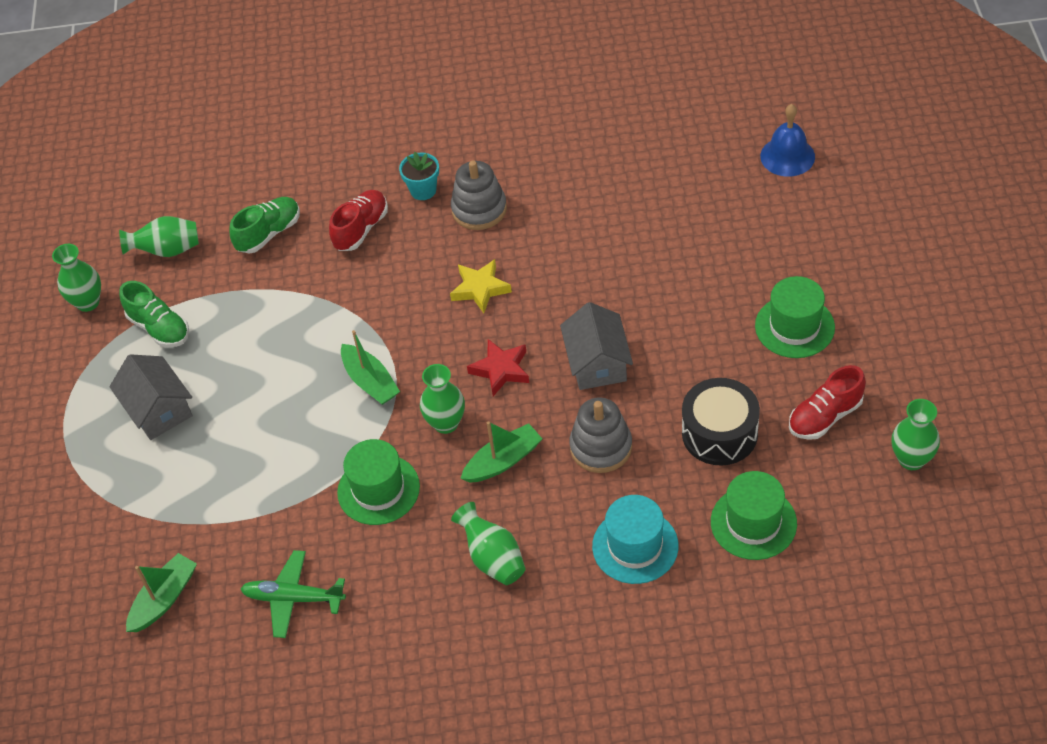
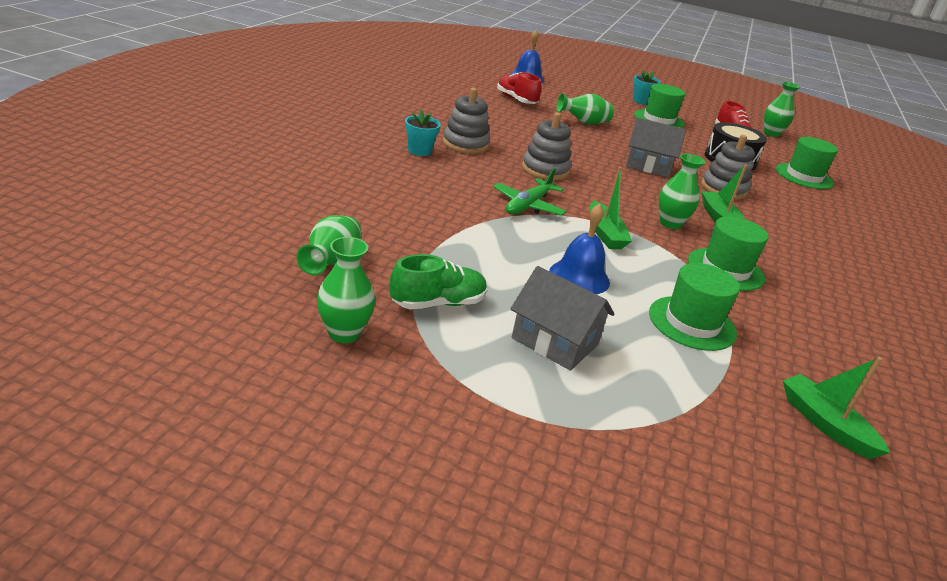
camera: 75 degrees left, 20 degrees down
(158, 409) = (555, 341): grey house -> grey house turned 45 degrees clockwise
(252, 486) = (692, 323): none -> green hat
(269, 233) = (382, 213): green shoe -> none
(269, 391) = (579, 277): none -> blue bell
(293, 598) = (837, 346): green plane -> green plane (528, 205)
(361, 229) = (430, 181): red shoe -> red shoe (516, 100)
(370, 382) = (605, 234): green boat -> green boat turned 90 degrees clockwise
(480, 289) = (545, 170): yellow star -> grey stacking toy
(493, 558) = (812, 252): green vase -> green vase (583, 122)
(501, 370) = (631, 190): red star -> none
(635, 546) = (813, 209): turquoise hat -> none
(855, 287) = (641, 101): none -> turquoise flower pot

